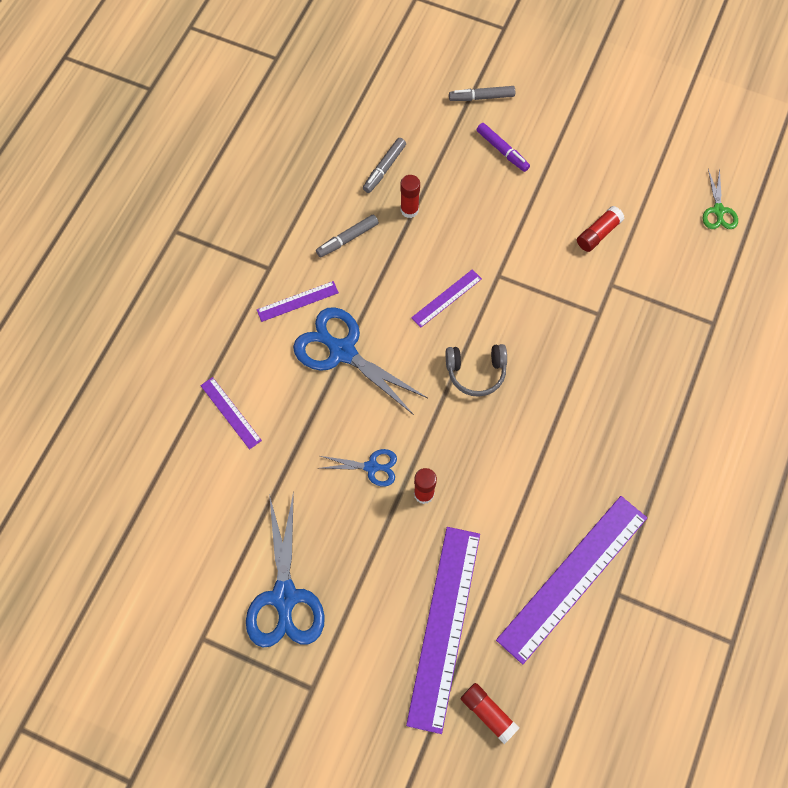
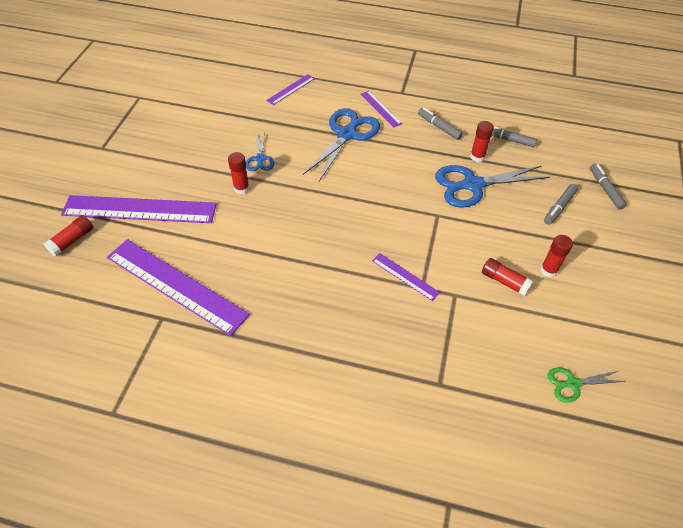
camera: 80 degrees right, 15 degrees down
(284, 597) = (164, 128): blue scissors -> blue scissors (472, 185)
(446, 298) = (407, 185): purple ruler -> purple ruler (405, 276)
(476, 372) = (347, 209): grey headphones -> none
(502, 150) = (559, 207): purple marker -> grey marker
(588, 188) = (548, 270): none -> red glue stick

